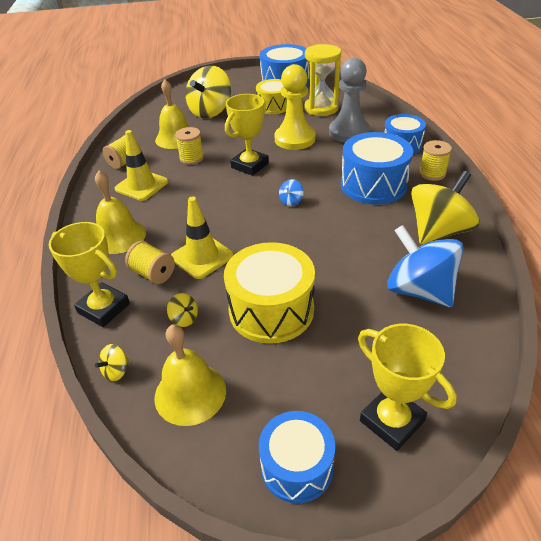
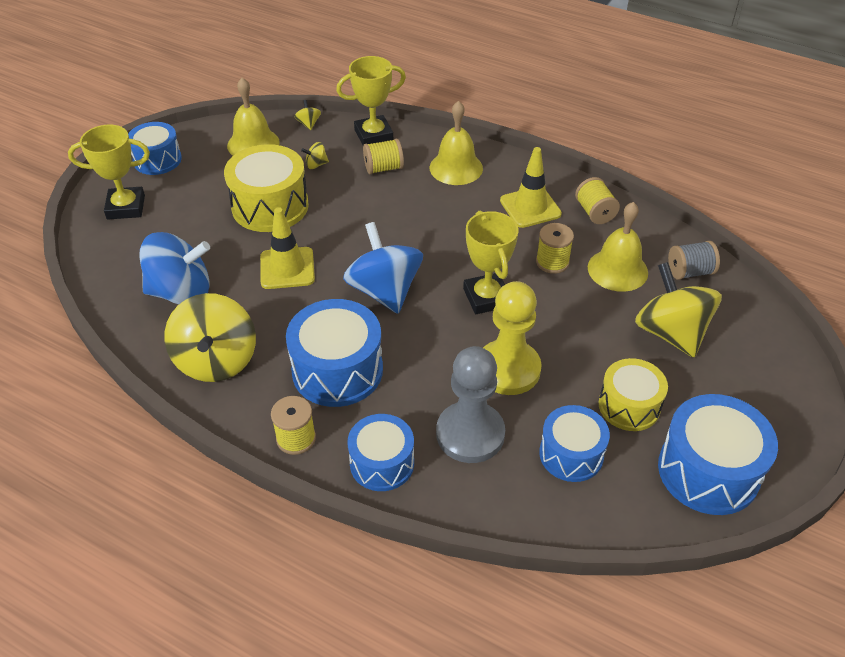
camera: 125 degrees right, 5 degrees up
(154, 120) = (689, 272): none -> grey spool
(202, 256) = (372, 199): yellow traffic cone -> yellow traffic cone (287, 268)
(291, 201) = (384, 291): blue spinning top -> blue spinning top, size x2.49
(321, 108) = (571, 454): yellow hourglass -> blue drum

